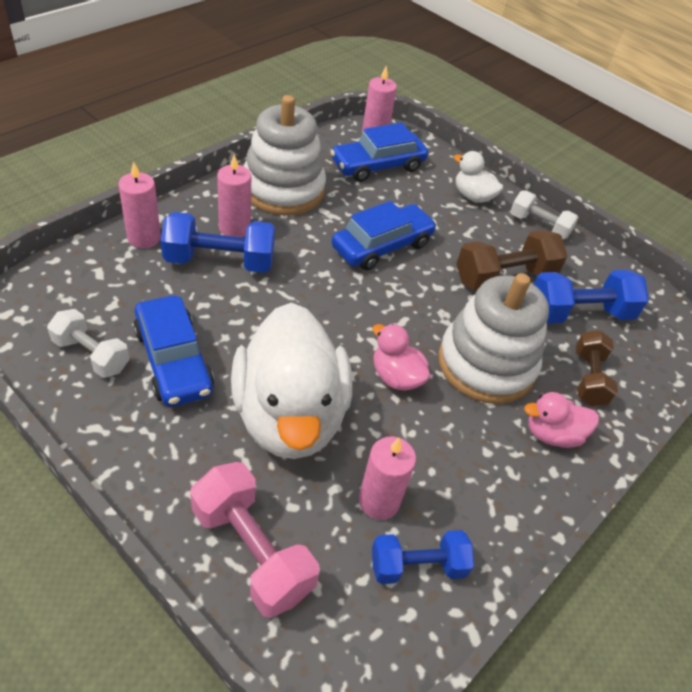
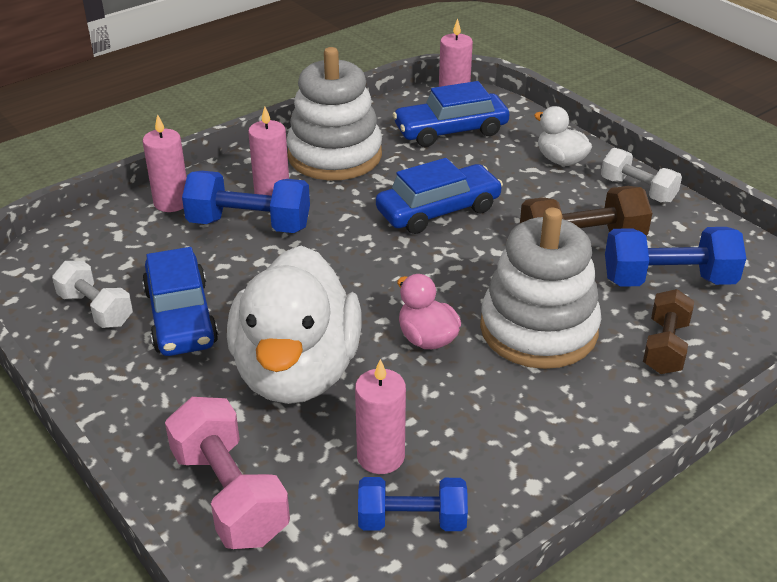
camera: 15 degrees right, 10 degrees down
(552, 434) = (605, 401): pink duck -> none

